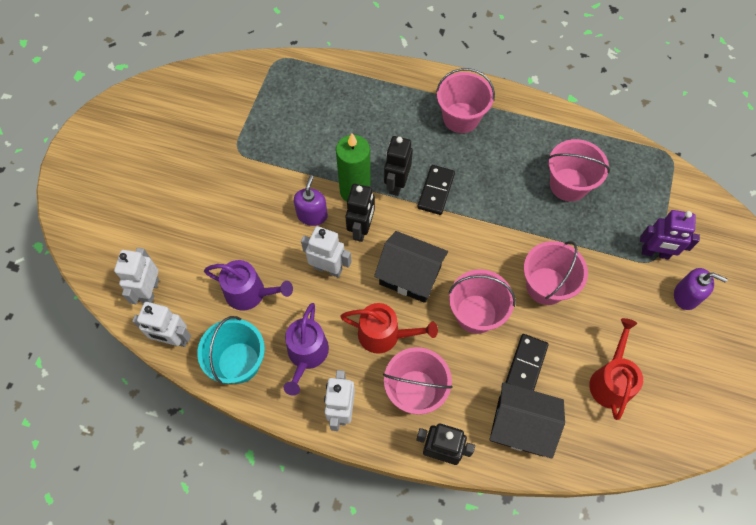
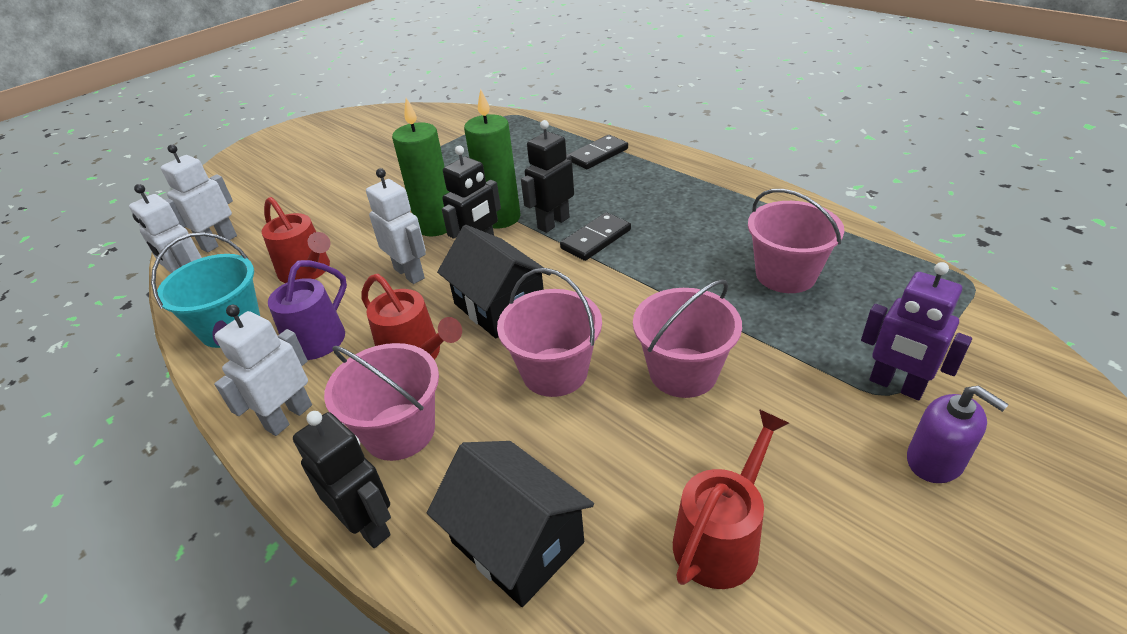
camera: 30 degrees right, 25 degrees down
(250, 293) = (307, 271): purple watering can -> red watering can
(312, 215) = (436, 225): purple soap dispenser -> green candle
(461, 118) = (675, 187): pink bucket -> none
(526, 364) = (586, 459): black domino -> black domino (598, 155)

